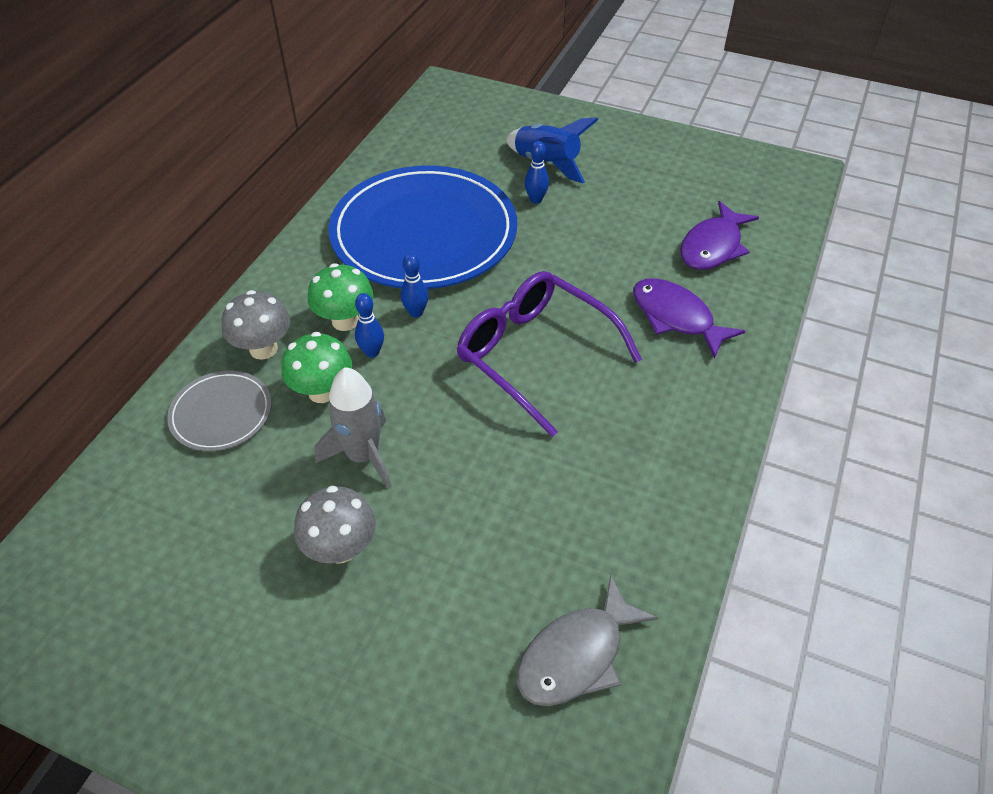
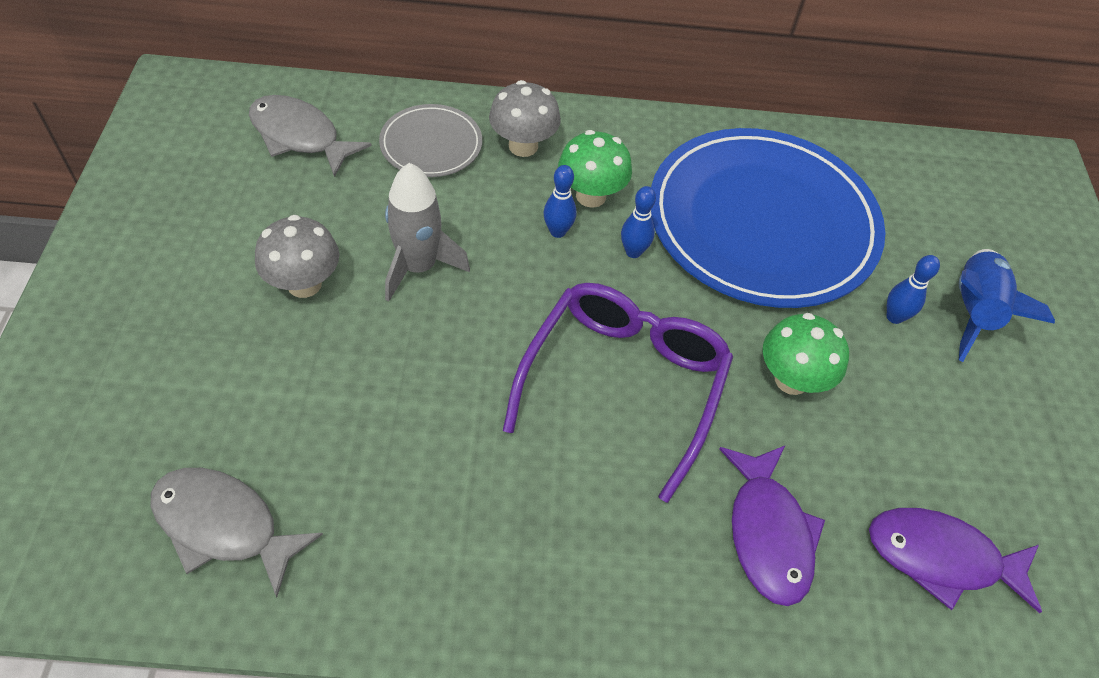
camera: 65 degrees right, 5 degrees up
(144, 518) = (300, 136): none -> grey fish
(322, 391) = (488, 209): green mushroom -> green mushroom (791, 379)
(676, 317) = (768, 533): purple fish -> purple fish turned 150 degrees clockwise

